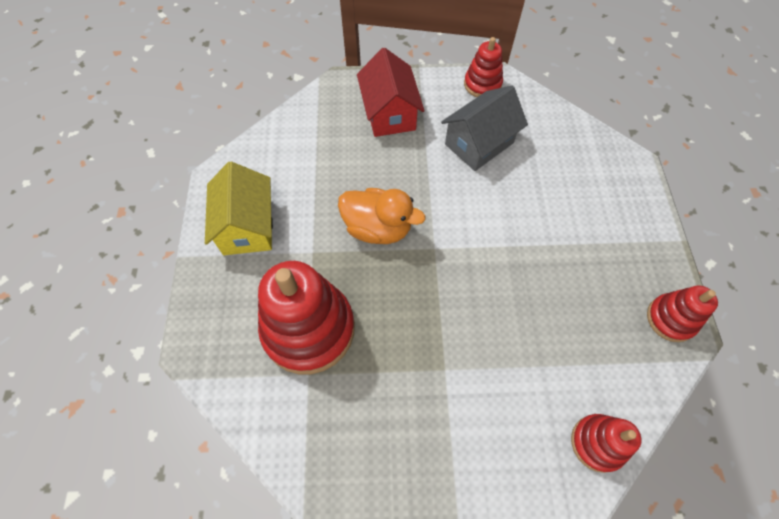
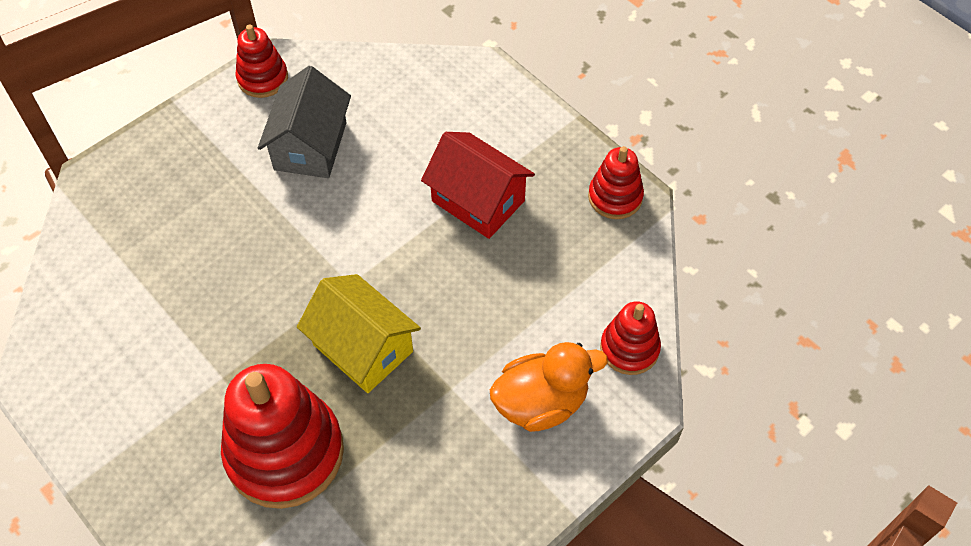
camera: 40 degrees left, 5 degrees down
(247, 226) = (122, 404): yellow house -> yellow house (363, 348)
(378, 228) = (273, 304): orange duck -> orange duck (541, 403)
(389, 113) = (182, 175): red house -> red house (478, 201)

